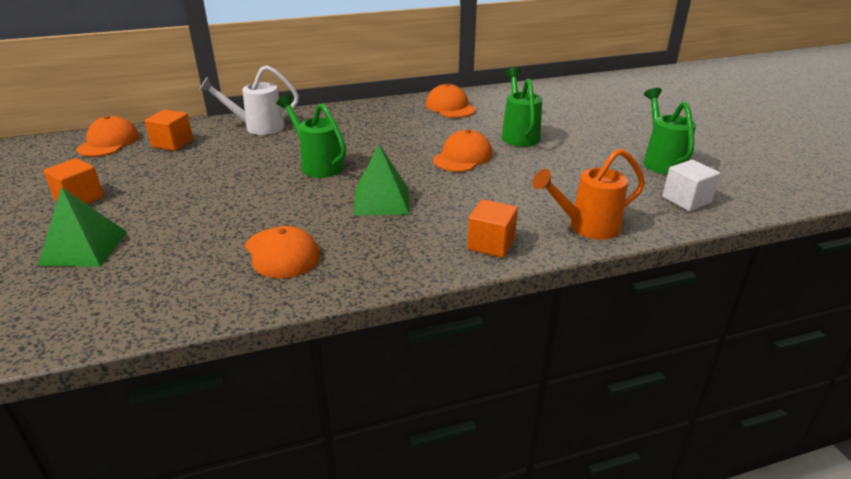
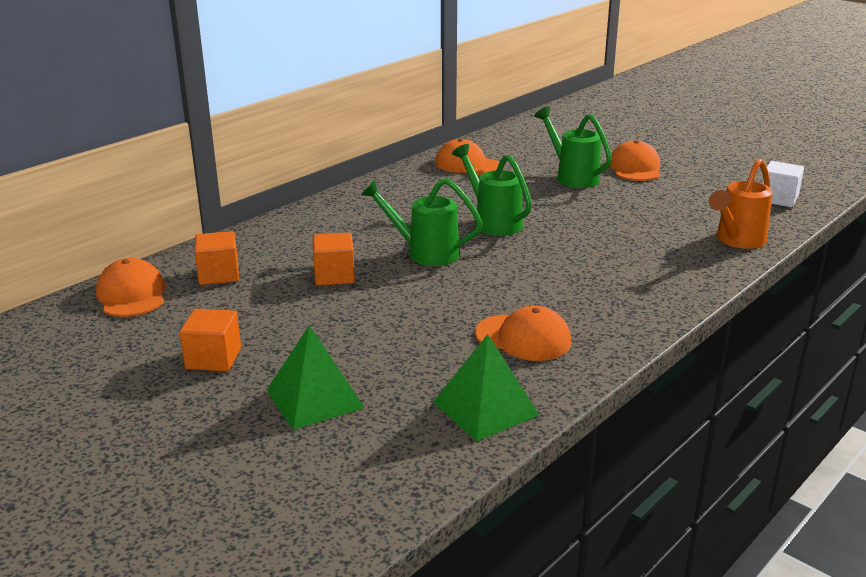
camera: 30 degrees left, 5 degrees down
(258, 127) = (292, 233): white watering can -> none
(381, 201) = (540, 268): green pyramid -> green pyramid (485, 408)
(462, 157) = (552, 210): orange cap -> orange cap (635, 168)
(491, 244) = (685, 275): orange cube -> orange cube (334, 276)
(661, 161) = (719, 171): green watering can -> green watering can (493, 222)

